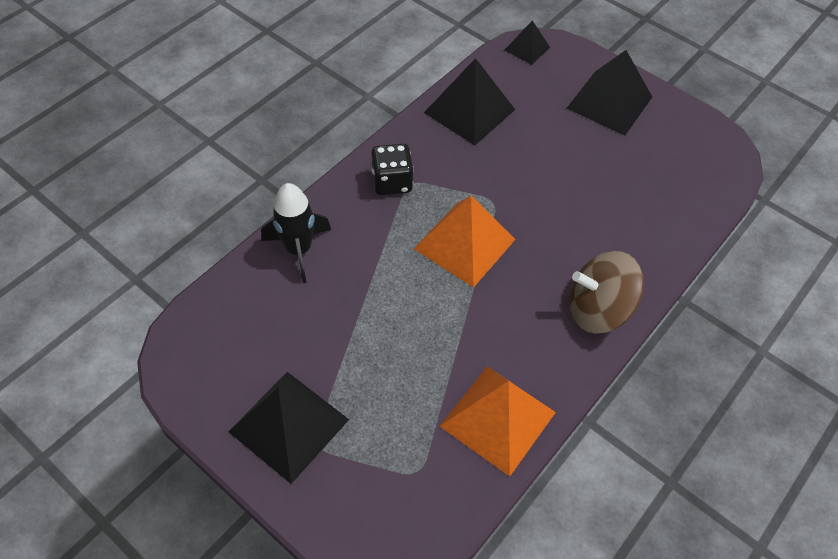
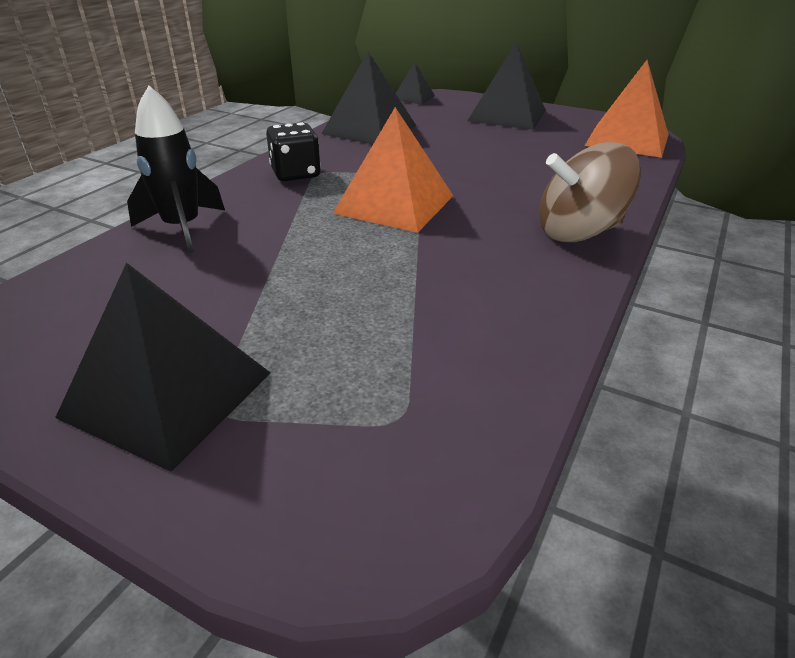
camera: 10 degrees left, 20 degrees down
(497, 419) = (501, 340): orange pyramid -> orange pyramid (627, 139)

